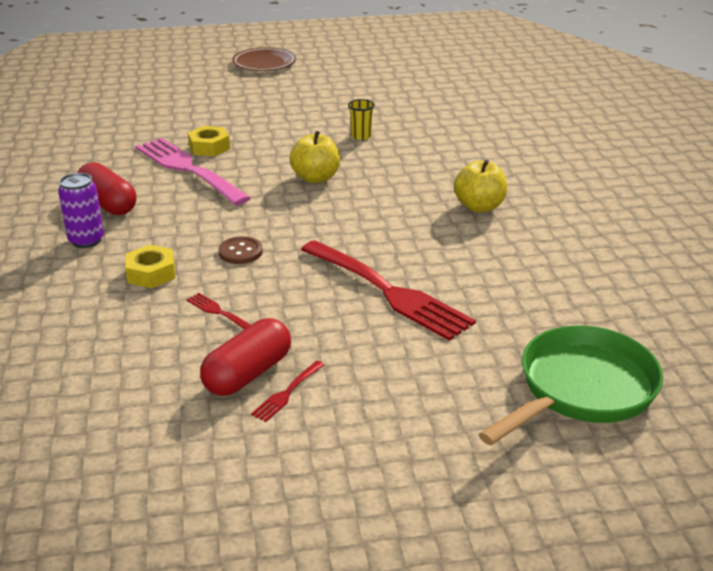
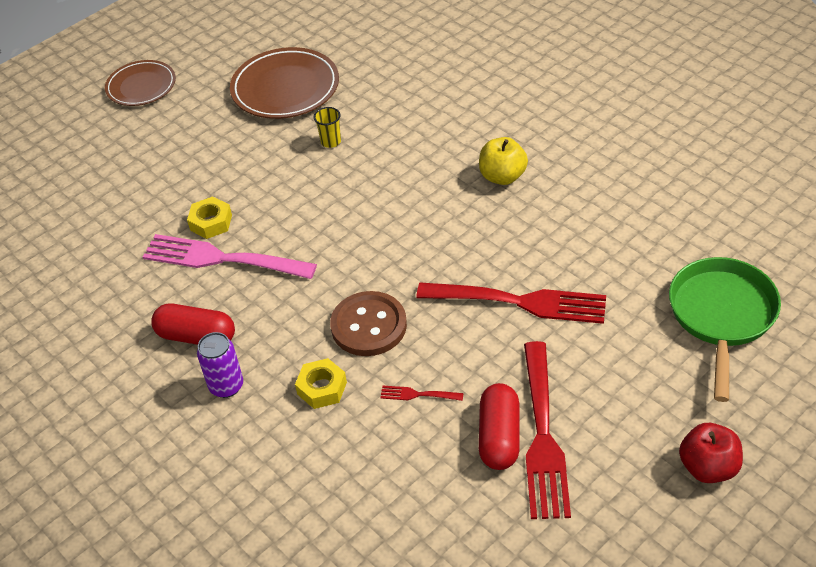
camera: 30 degrees left, 15 degrees up
(240, 252) = (368, 326): brown button -> brown button, size x1.83
(287, 393) = (542, 436): red fork -> red fork, size x2.42
(315, 178) = (343, 211): yellow apple -> none
(366, 96) = (285, 88): none -> brown plate
(419, 502) = (708, 467): none -> red apple

